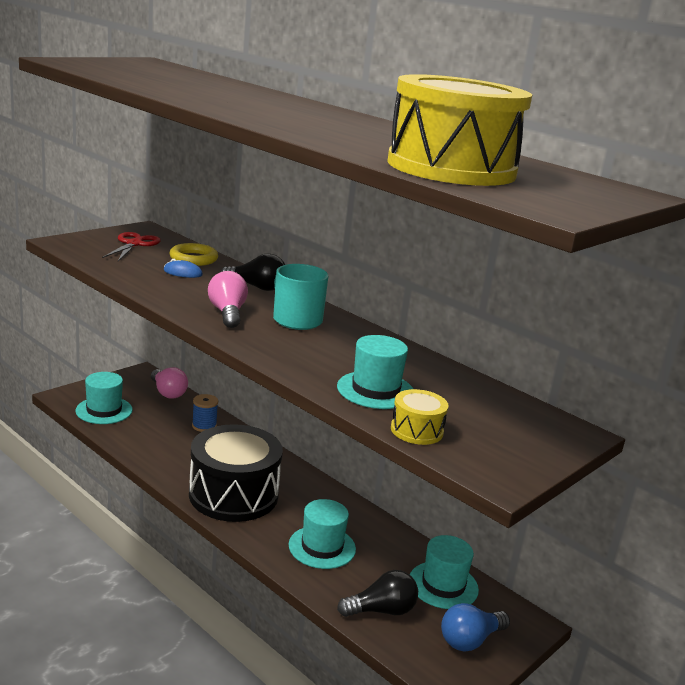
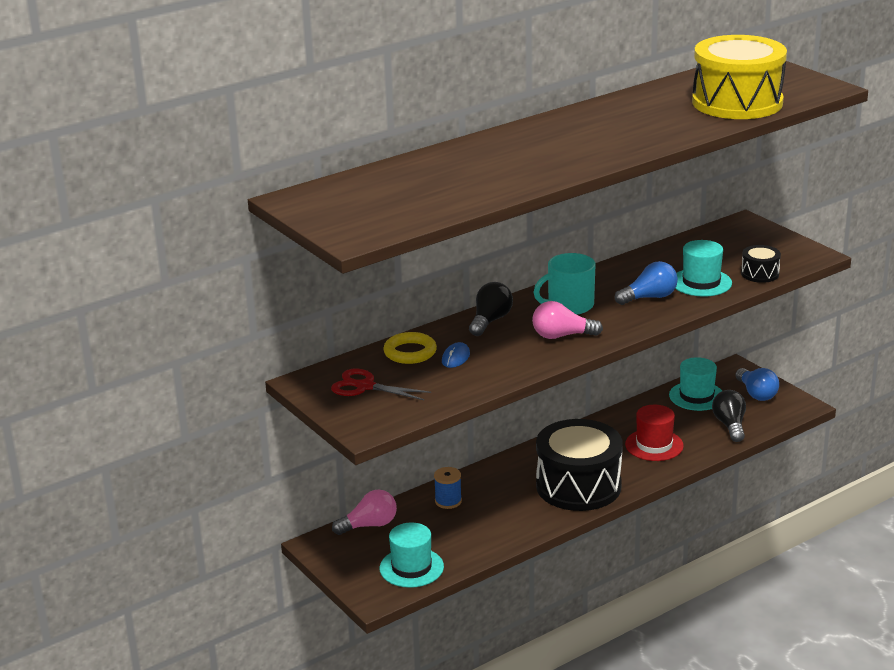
camera: 75 degrees left, 5 degrees up
(322, 547) = (654, 445): turquoise hat -> red hat
(326, 358) = (649, 297): none -> blue light bulb
(416, 430) = (760, 274): yellow drum -> black drum

